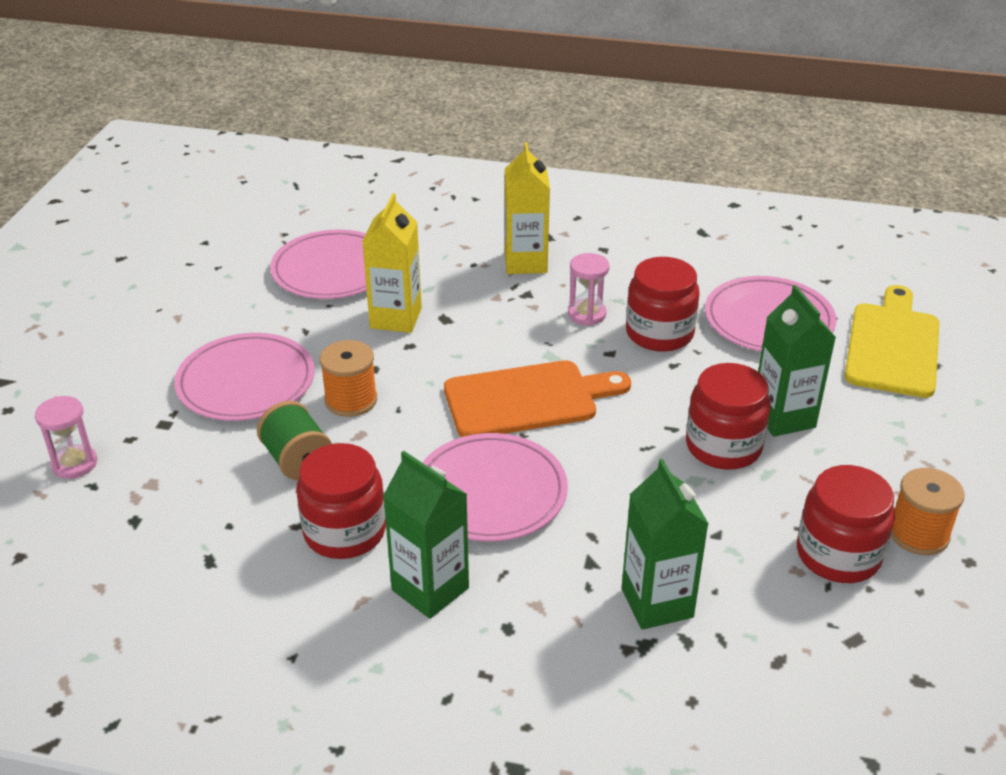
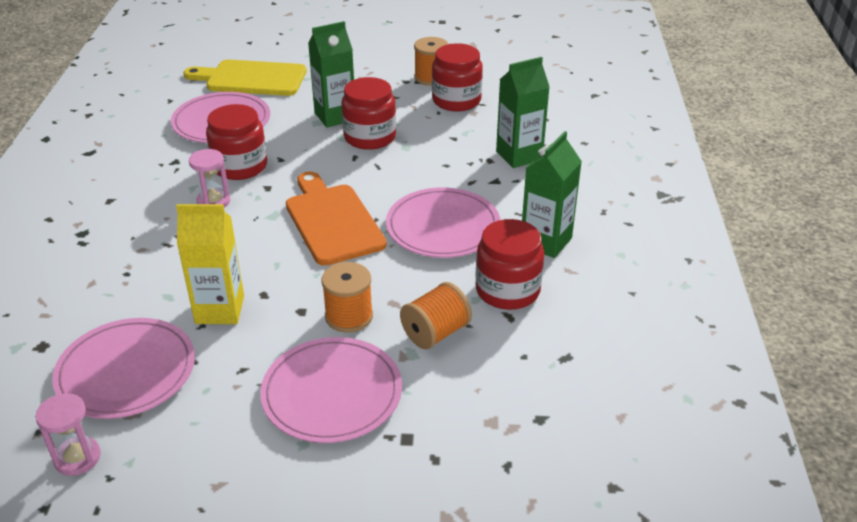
camera: 100 degrees left, 0 degrees up
(74, 464) = (482, 491): pink hourglass -> pink hourglass (77, 458)
(297, 460) = (435, 333): green spool -> orange spool
(525, 262) = (127, 241): yellow carton -> none

